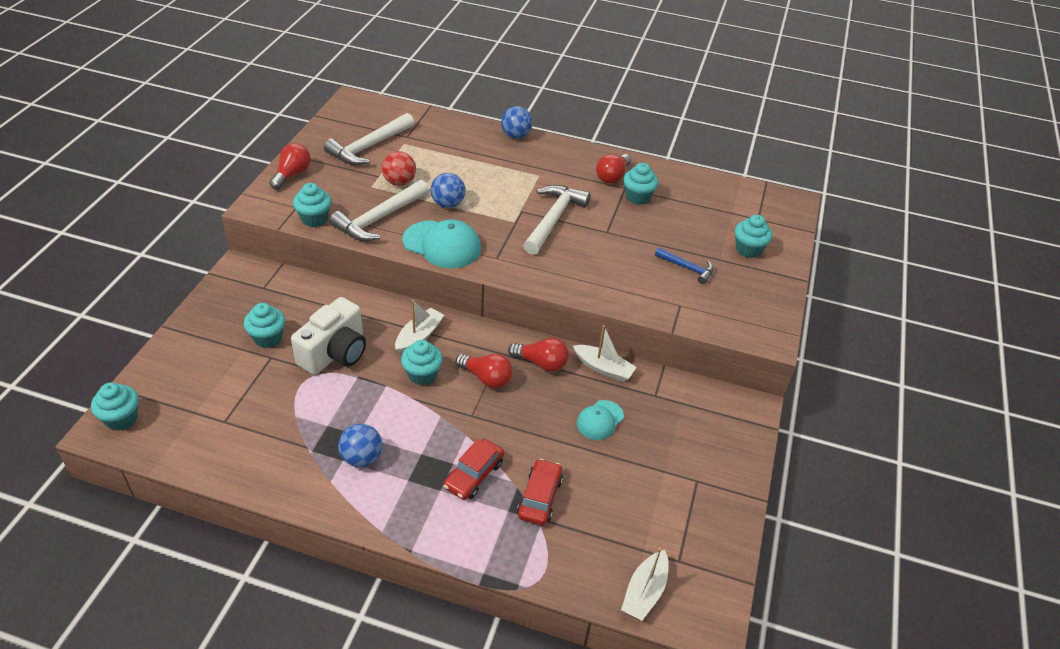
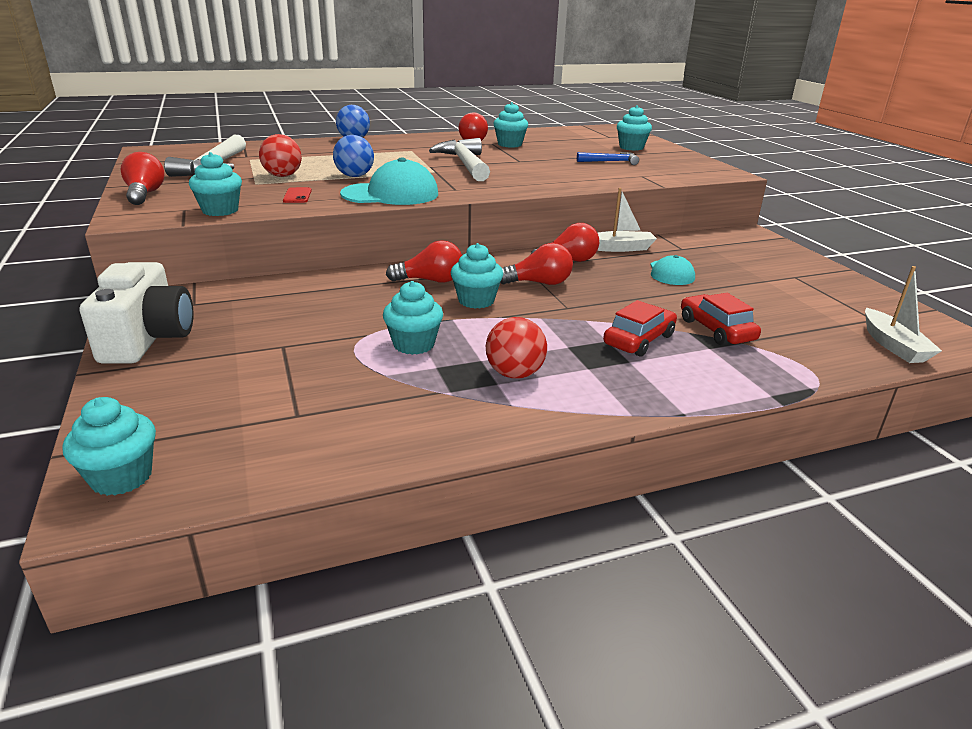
camera: 35 degrees left, 15 degrees down
(268, 338) = (256, 334): turquoise cupcake -> turquoise cupcake (414, 344)
(335, 353) = (358, 318): white camera -> white camera (148, 339)
(362, 458) = (514, 374): blue ball -> red ball
(379, 218) = (297, 196): white hammer -> red phone
(419, 336) = (431, 280): white boat -> red light bulb
(474, 475) = (639, 340): red car -> red car turned 135 degrees counterclockwise

